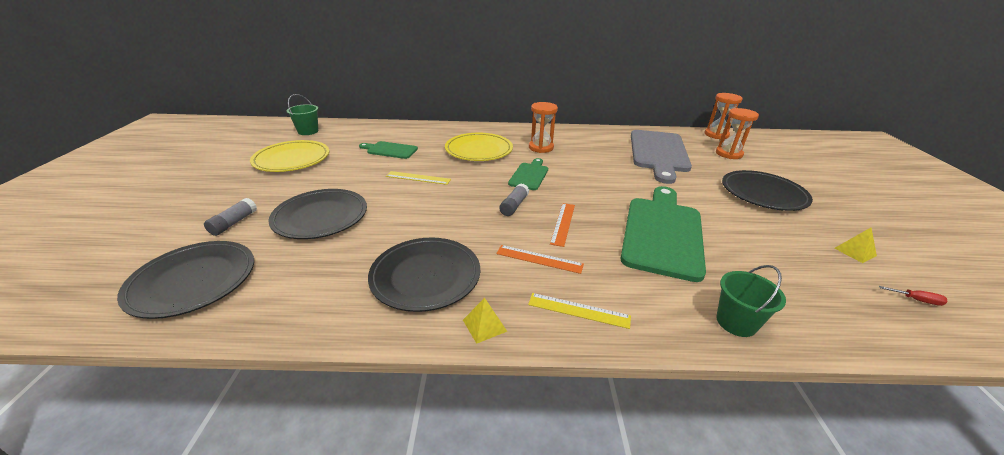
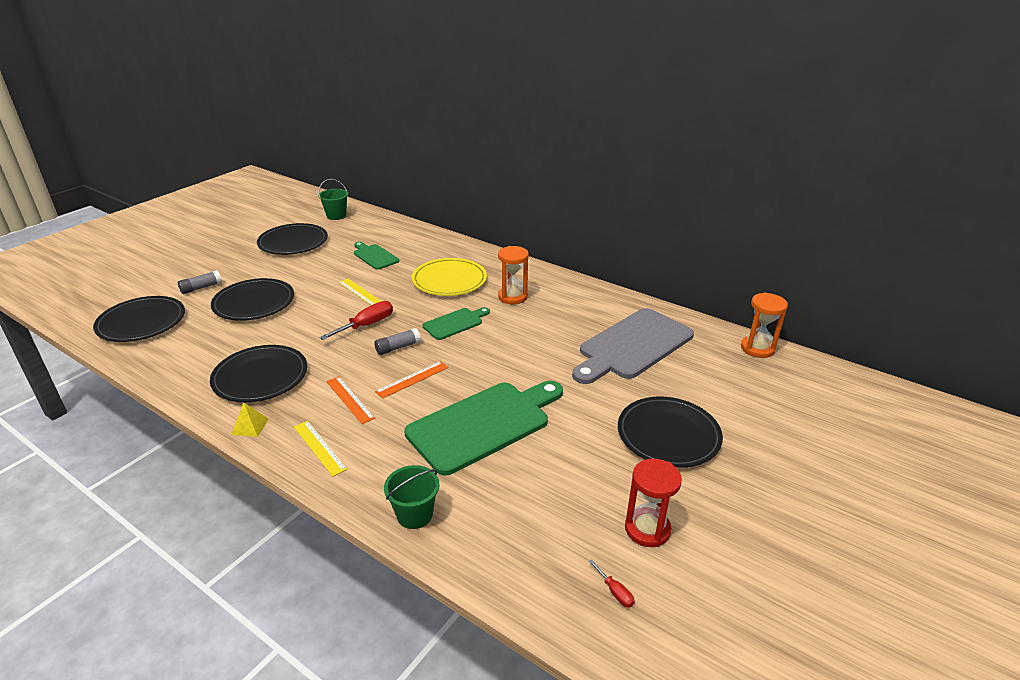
camera: 35 degrees right, 0 degrees up
(292, 159) = (293, 242): yellow plate -> black plate
(462, 199) = (366, 325): none -> red screwdriver
(729, 154) = (722, 377): orange hourglass -> none
(855, 252) = (647, 529): yellow pyramid -> red hourglass

